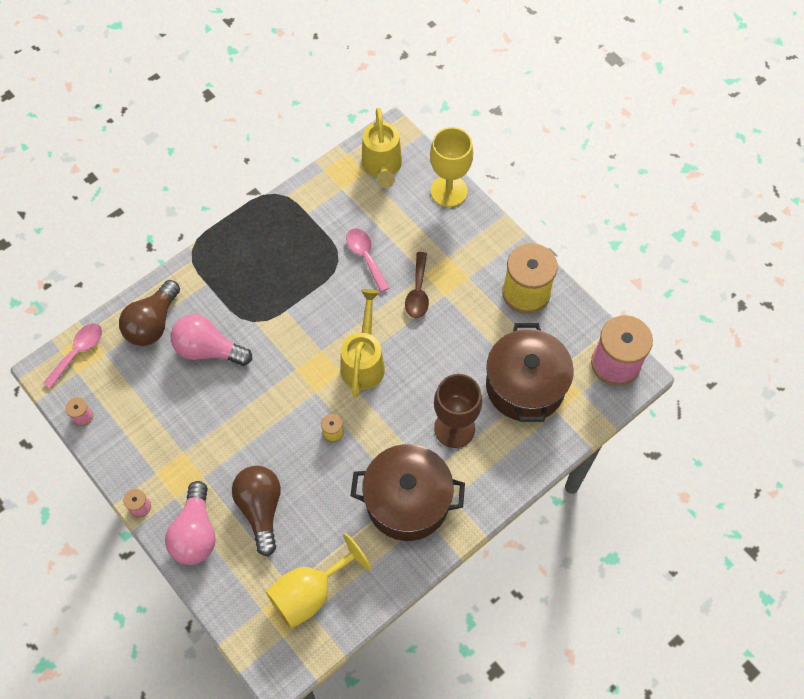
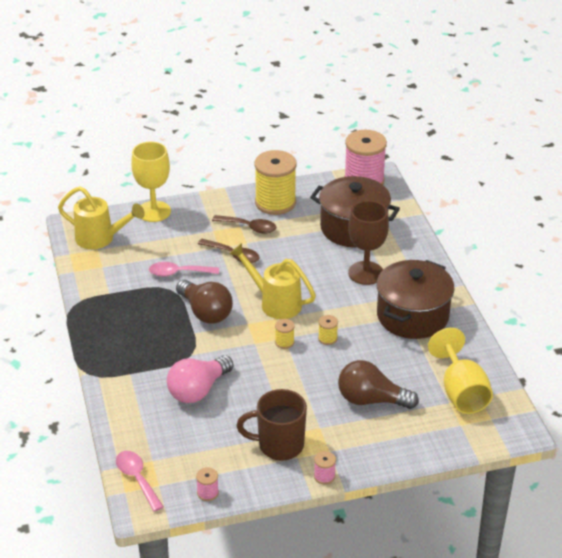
camera: 65 degrees left, 25 degrees down
(153, 323) = (144, 419): brown light bulb -> brown light bulb (205, 312)
(165, 450) = (279, 445): none -> brown mug
(195, 533) = (370, 446): pink light bulb -> none
(309, 395) = (284, 342): none -> yellow spool
(470, 287) = (249, 227): none -> brown spoon

